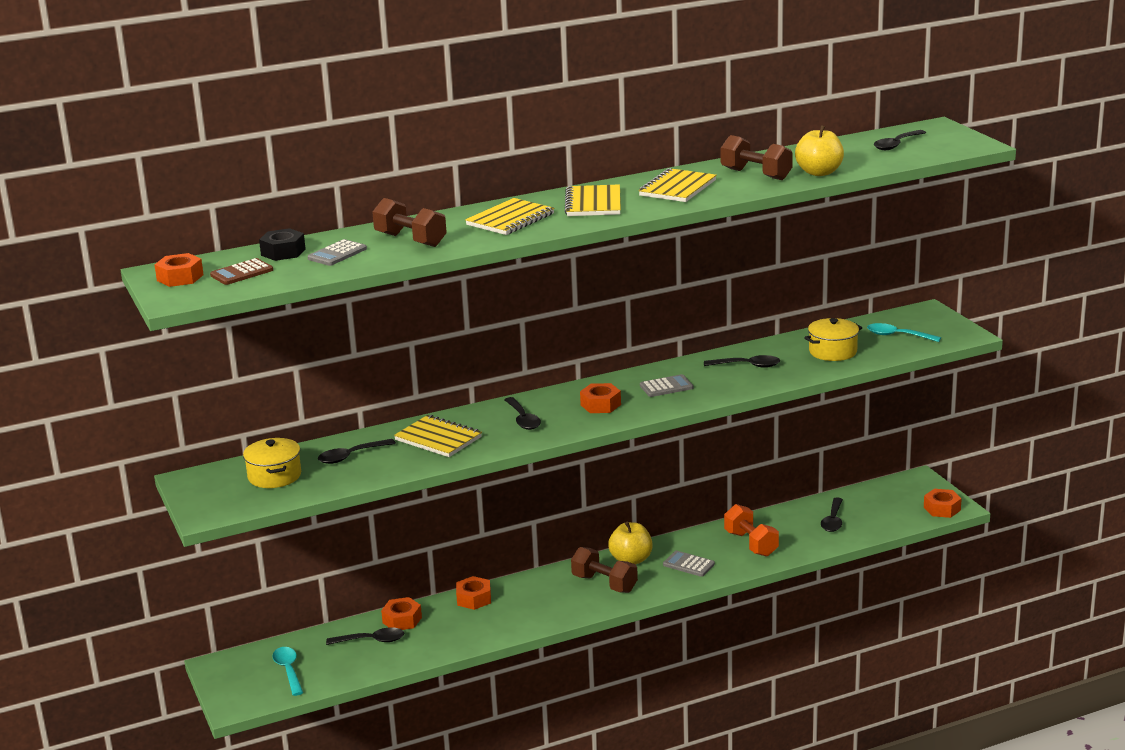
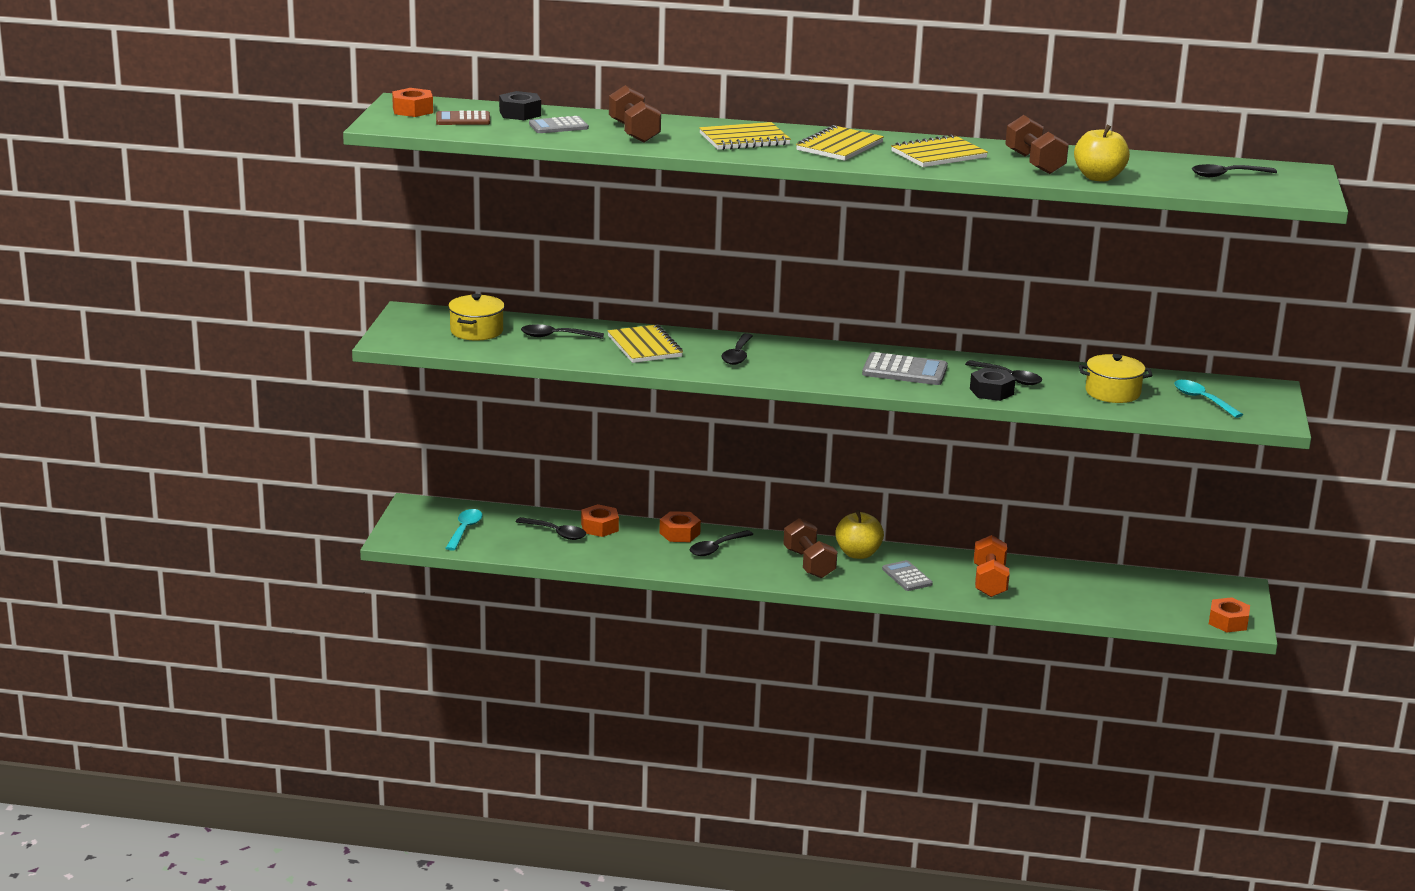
camera: 30 degrees right, 0 degrees up
(600, 405) = (822, 366): orange nut -> none
(666, 387) = (904, 371): grey calculator -> grey calculator, size x1.52
(751, 381) = (991, 391): none -> black nut
(833, 520) = (1099, 591): black spoon -> black spoon (716, 548)

